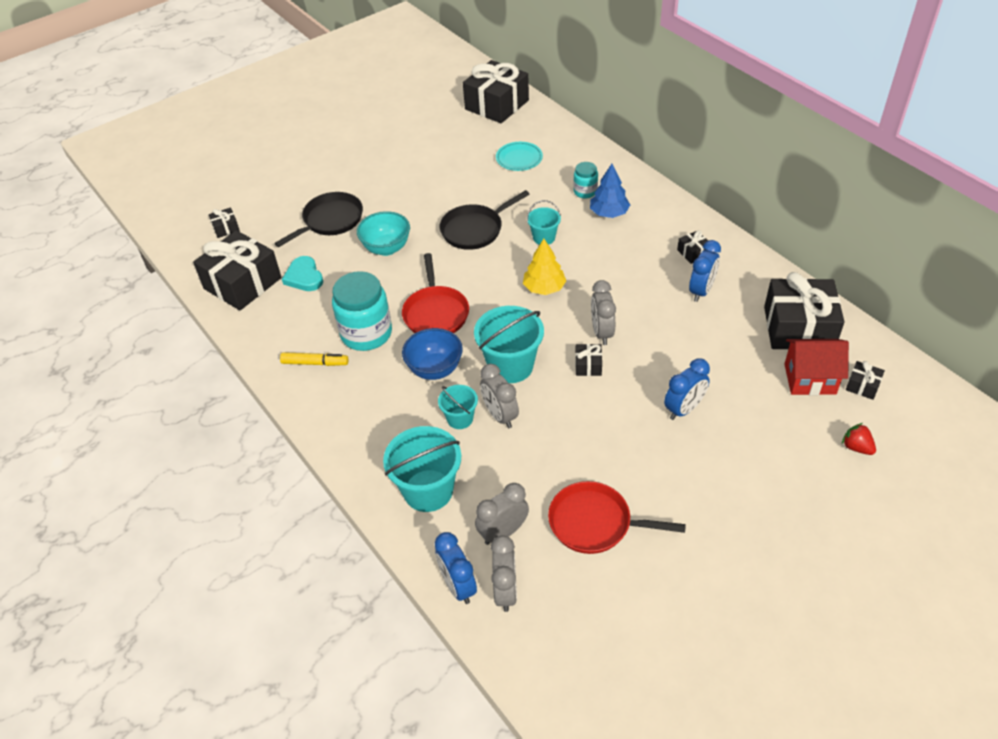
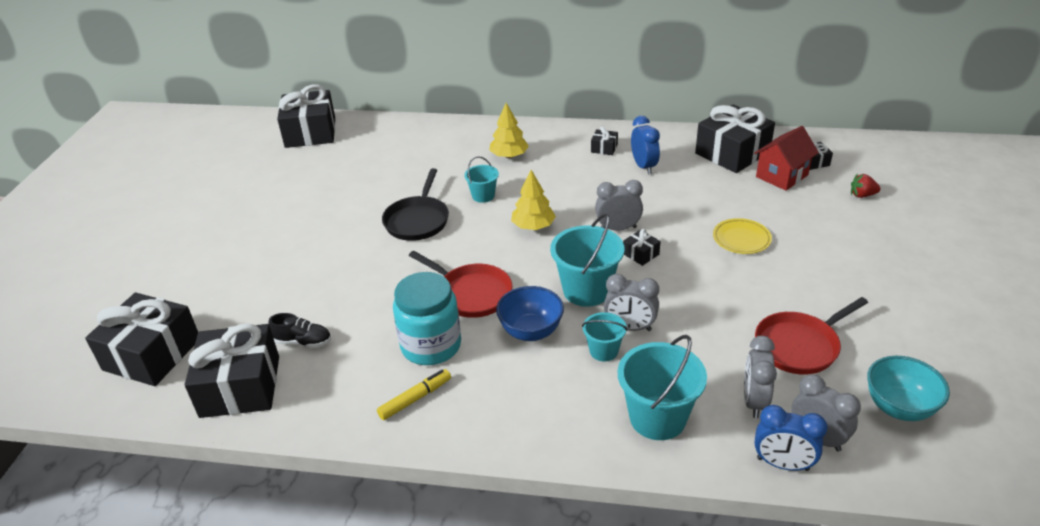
camera: 45 degrees left, 10 degrees down
(226, 228) = (152, 354): black gift -> black gift, size x2.36
(304, 277) = (303, 342): turquoise heart -> black shoe
(330, 221) = (267, 286): black pan -> none
(386, 248) = (356, 275): turquoise bowl -> turquoise bowl (898, 408)
(519, 159) = (384, 157): turquoise plate -> none
(585, 191) = (470, 152): turquoise jar -> none
(602, 332) = (618, 228): grey clock -> grey clock turned 135 degrees clockwise
(609, 213) = (509, 156): blue tree -> yellow tree
(684, 409) = (741, 239): blue clock -> yellow plate

